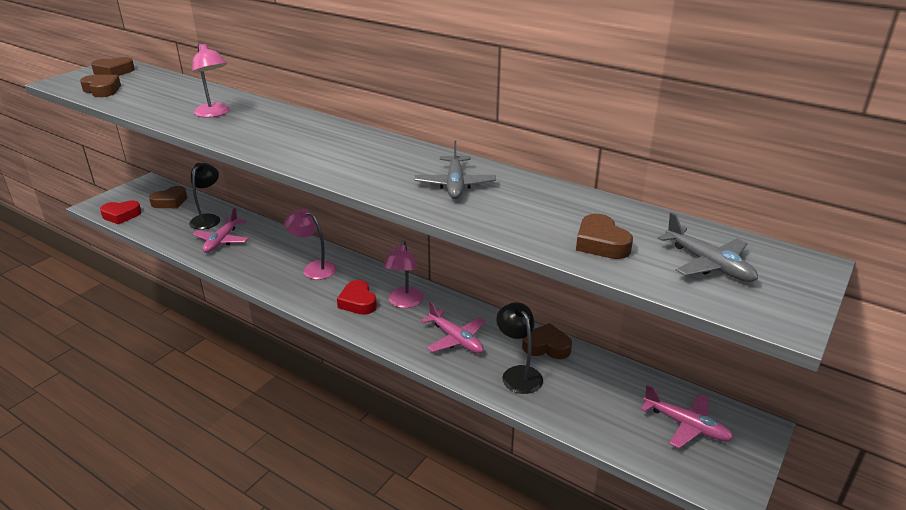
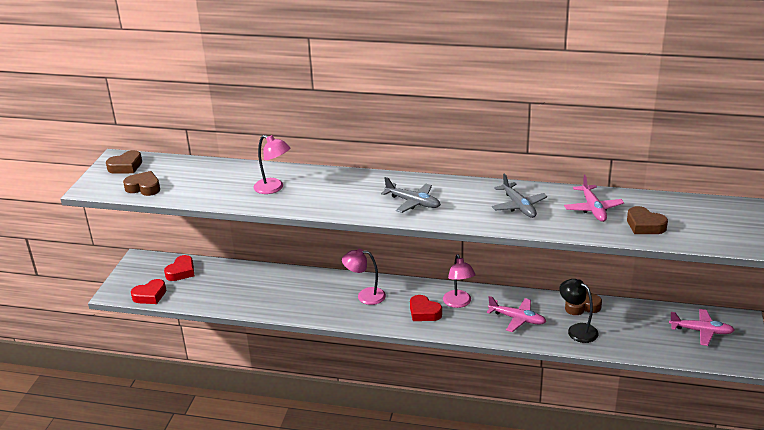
camera: 20 degrees left, 0 degrees up
(170, 202) = (181, 272): brown heart -> red heart
(208, 219) = (233, 278): black lamp -> none
(222, 240) = (266, 293): pink plane -> pink plane (593, 208)
(708, 264) = (713, 223): grey plane -> grey plane (413, 202)

